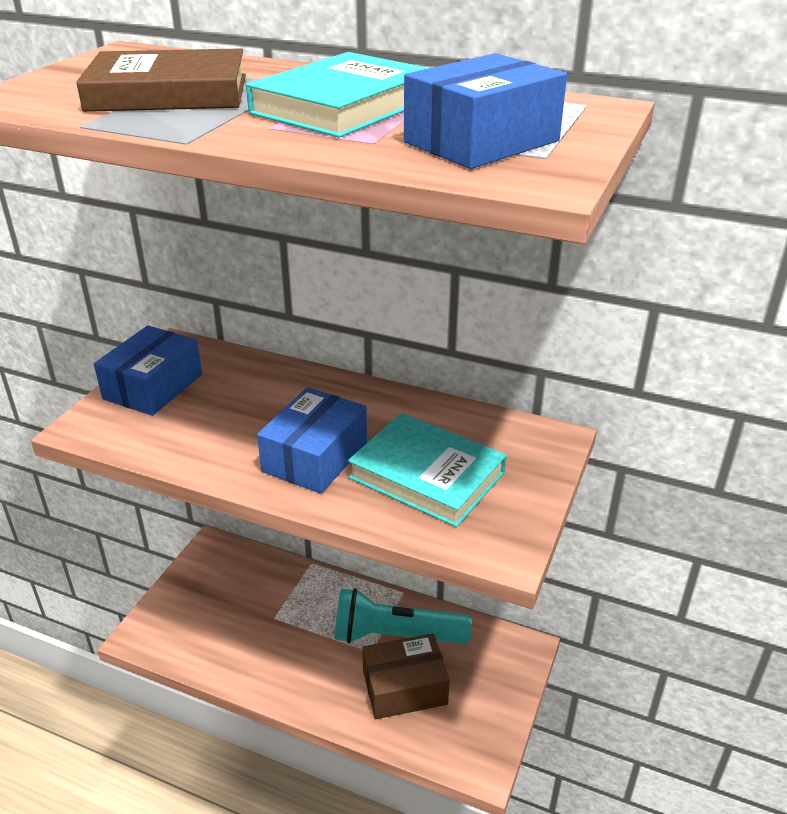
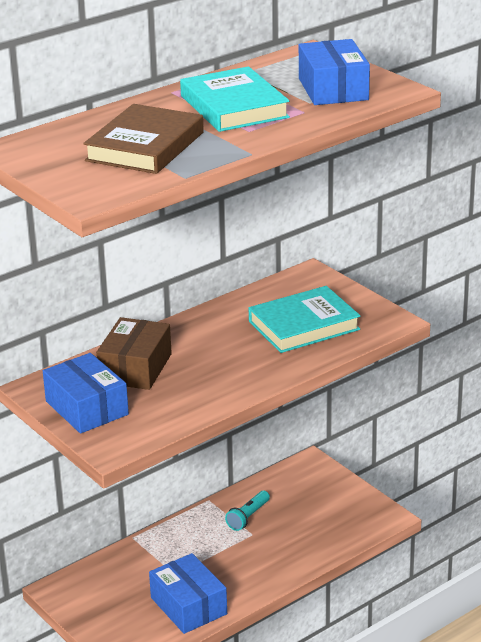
camera: 60 degrees left, 5 degrees down
(315, 457) = (246, 359): blue box -> blue box (188, 606)
(396, 635) = (248, 517): turquoise flashlight -> turquoise flashlight, size x0.50
(404, 687) = (298, 528): brown box -> brown box (135, 368)

